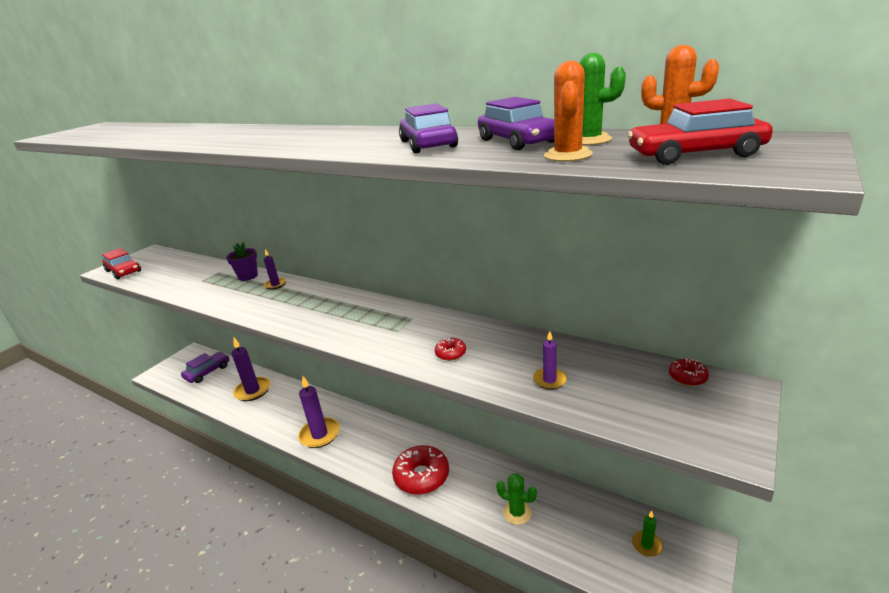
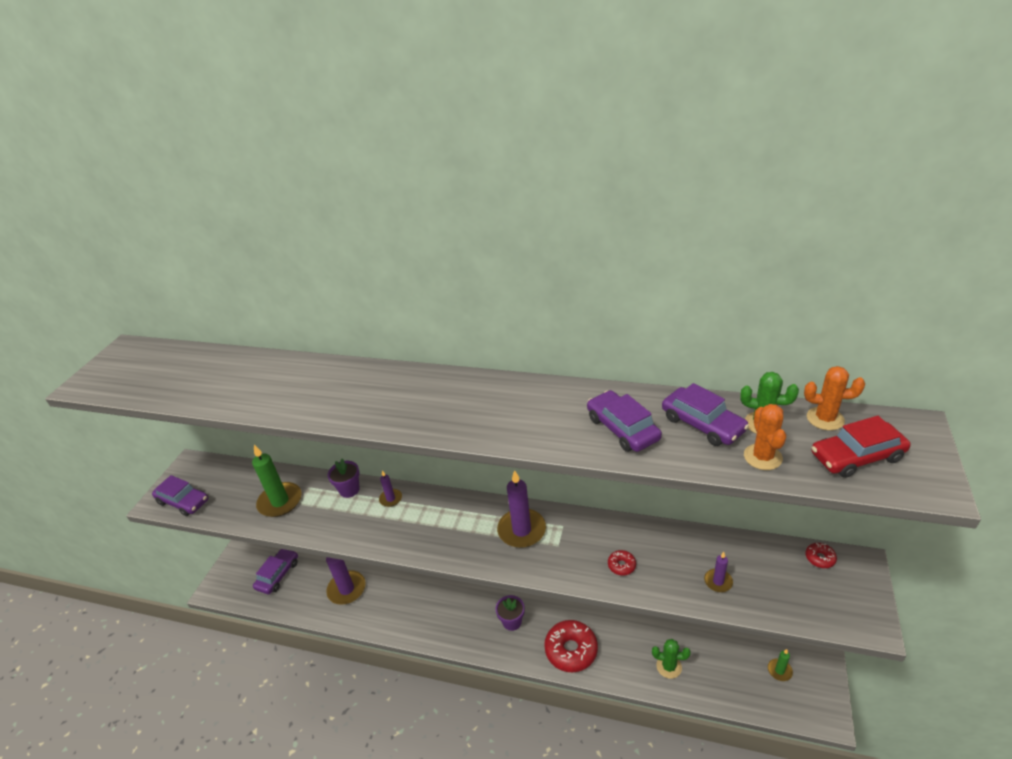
camera: 15 degrees left, 10 degrees up
(123, 271) = (183, 501): red car -> purple car
(190, 278) = (280, 501): none -> green candle
(320, 434) = (449, 627): purple candle -> purple candle (521, 530)
(377, 441) = (512, 622): none -> purple flower pot

